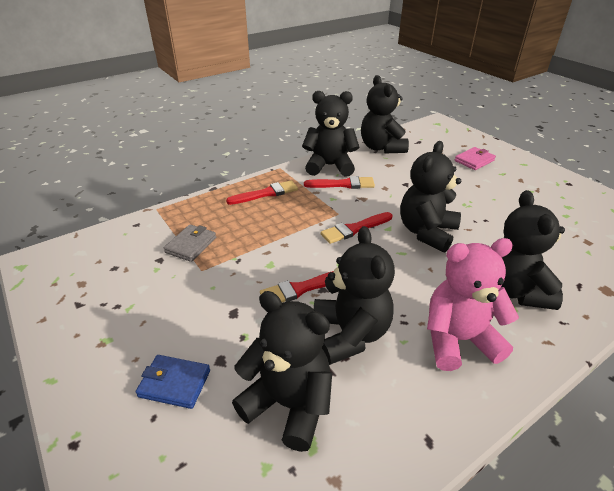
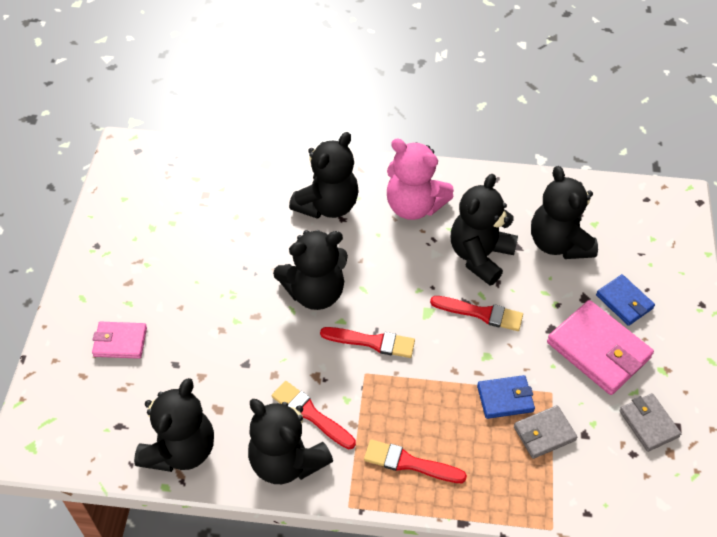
camera: 140 degrees left, 15 degrees up
(107, 292) = (648, 424): none -> grey wallet
(179, 320) = (598, 350): none -> pink wallet
(234, 248) = (505, 398): none -> blue wallet

